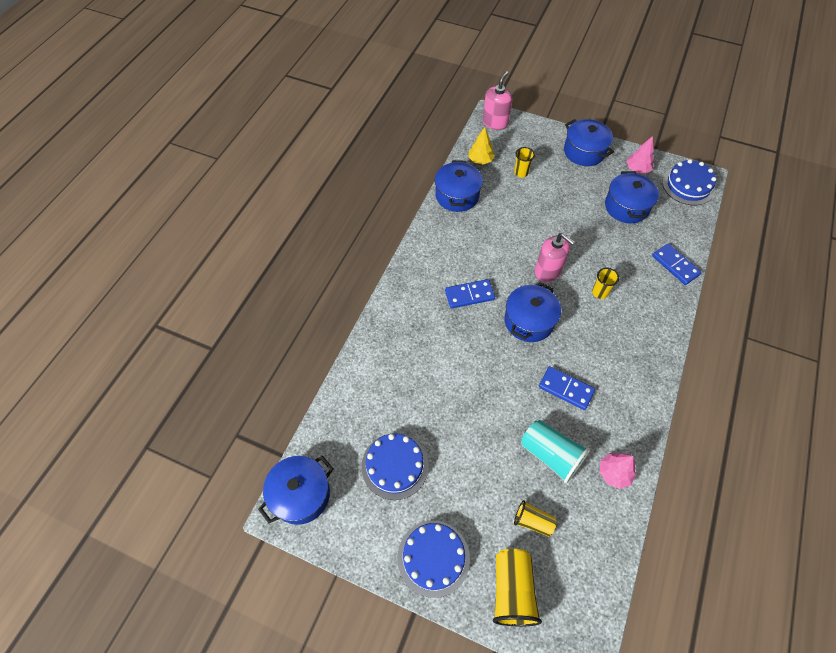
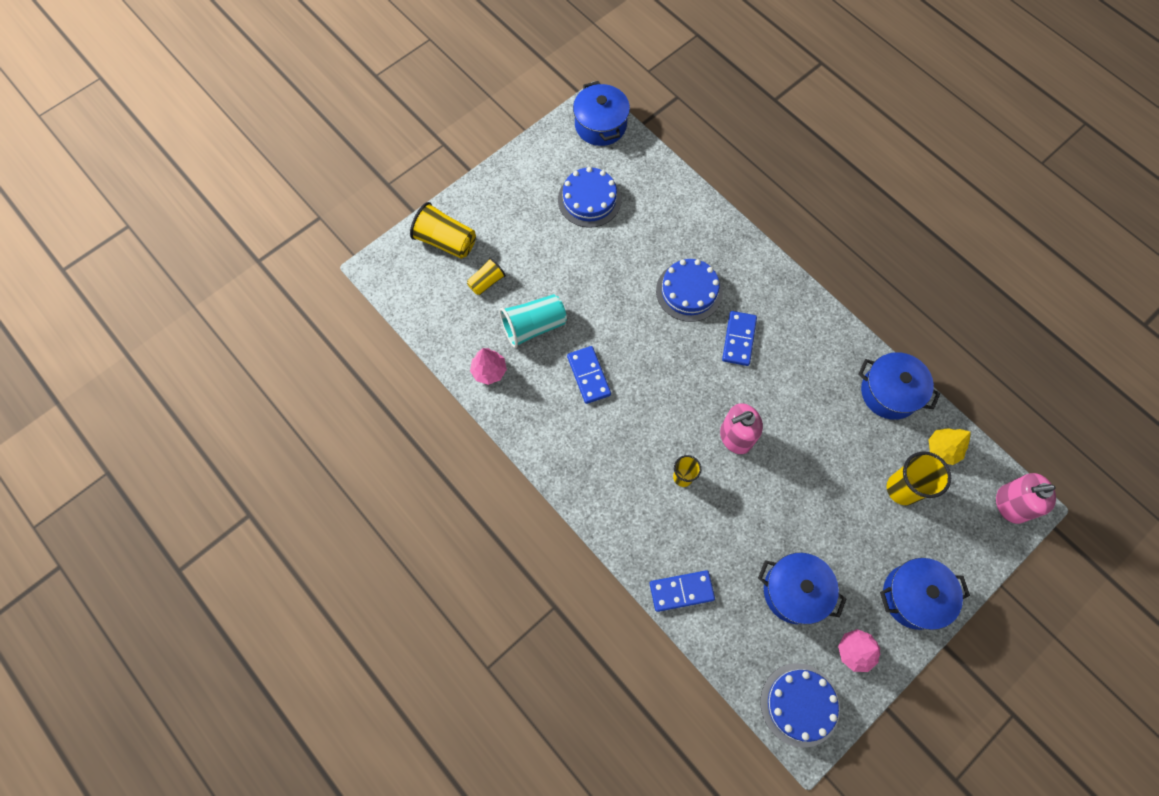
camera: 115 degrees right, 10 degrees up
(433, 558) = (500, 197): blue cake -> blue cake (689, 291)
(495, 123) = (1011, 504): pink soap dispenser -> pink soap dispenser turned 120 degrees clockwise
(521, 172) = (902, 489): yellow cup -> yellow cup, size x1.67
(529, 321) = (680, 382): blue pot -> none
(566, 389) = (589, 376): blue domino -> blue domino turned 75 degrees counterclockwise

